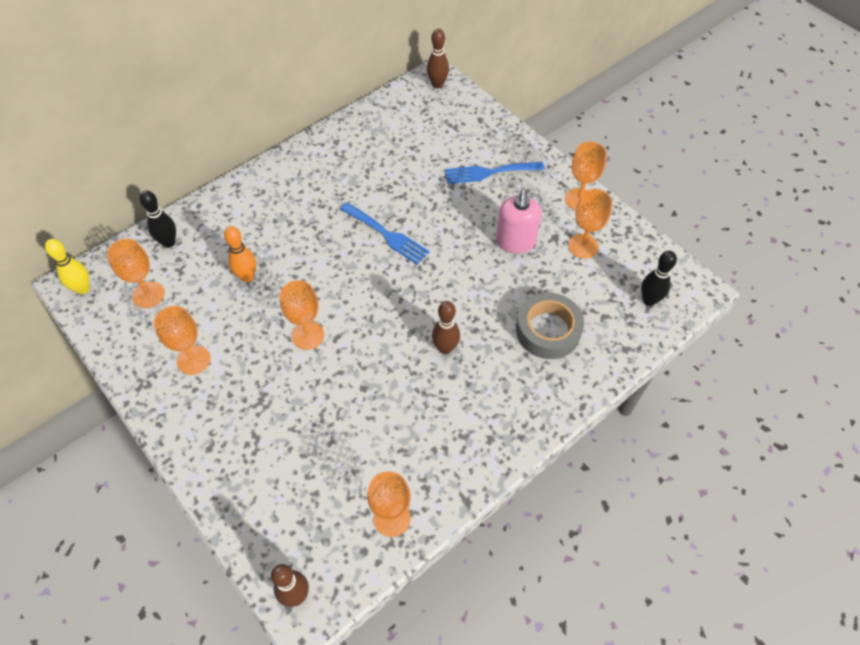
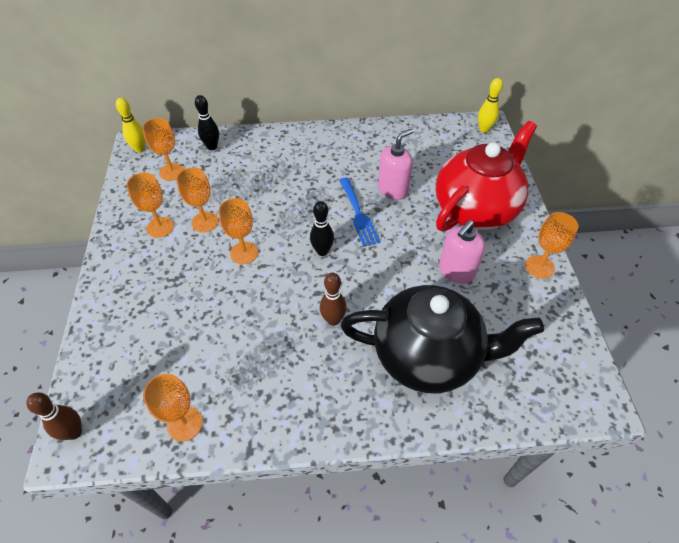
camera: 35 degrees right, 5 degrees down
(247, 277) = (240, 192): orange bowling pin -> none
(400, 192) = (393, 189): none -> pink soap dispenser
(437, 84) = (484, 129): brown bowling pin -> yellow bowling pin
(489, 172) = (476, 209): blue fork -> red teapot
(548, 330) = (428, 356): grey tape -> black teapot
(583, 246) = (514, 305): orange goblet -> orange goblet (205, 222)
(649, 300) = (543, 385): black bowling pin -> black bowling pin (322, 251)

